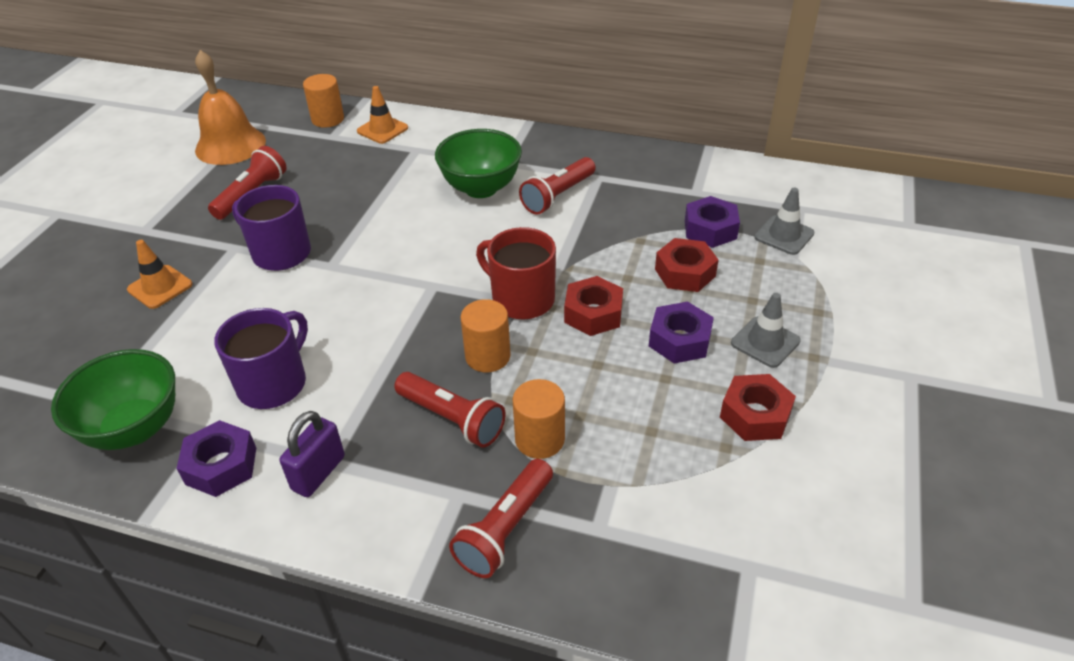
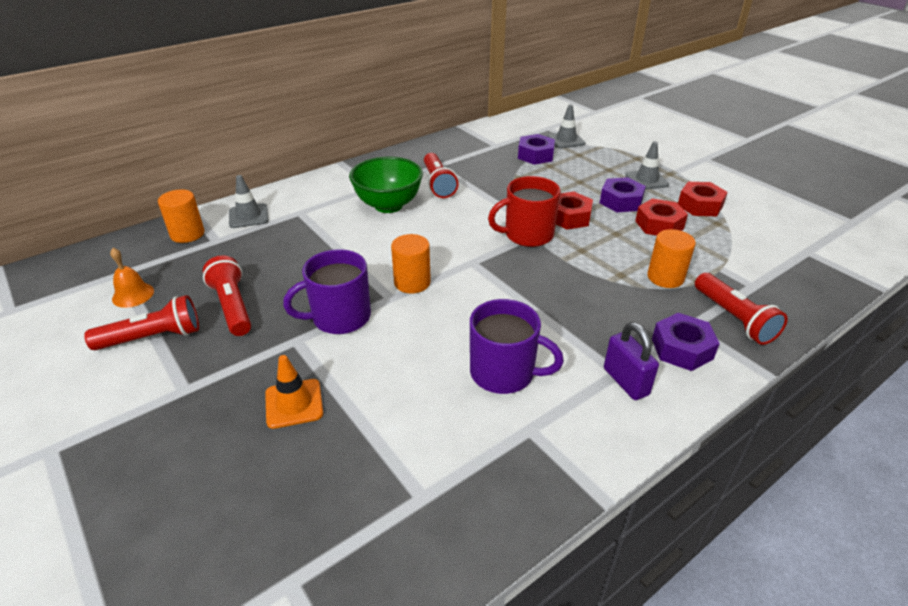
camera: 55 degrees left, 5 degrees down
(134, 428) = (483, 477): green bowl -> none
(221, 465) = (577, 433): purple nut -> purple nut (682, 349)
(230, 145) = (133, 295): orange bell -> orange bell, size x0.51
(274, 383) = (504, 373): purple mug -> purple mug turned 135 degrees clockwise
(382, 130) = (248, 216): orange traffic cone -> grey traffic cone
(452, 419) = (618, 303): red flashlight -> red flashlight (152, 338)
(487, 356) = (570, 267): orange cylinder -> orange cylinder (412, 282)
(685, 272) = (564, 177): red nut -> red nut (659, 225)

